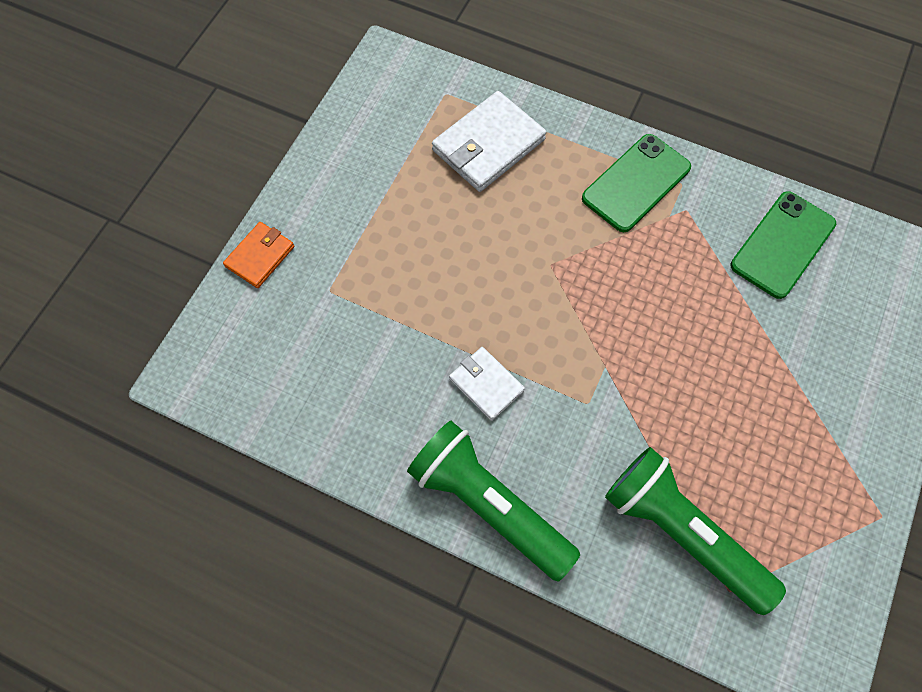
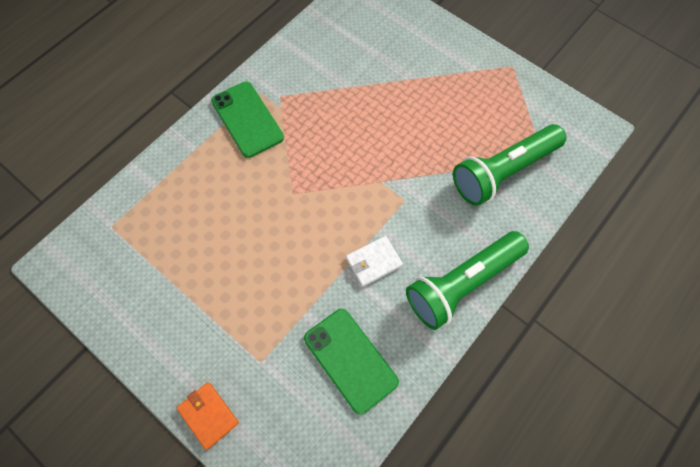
camera: 75 degrees left, 0 degrees up
(488, 145) = (174, 207): white wallet -> none
(782, 245) = (325, 52): green phone -> green phone (350, 360)

